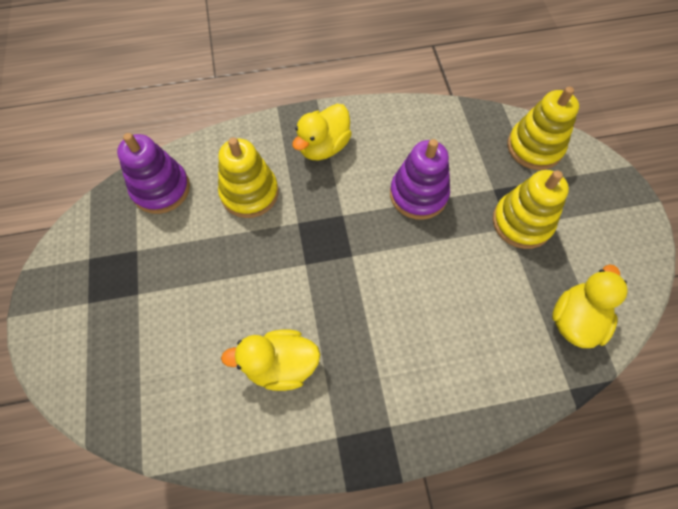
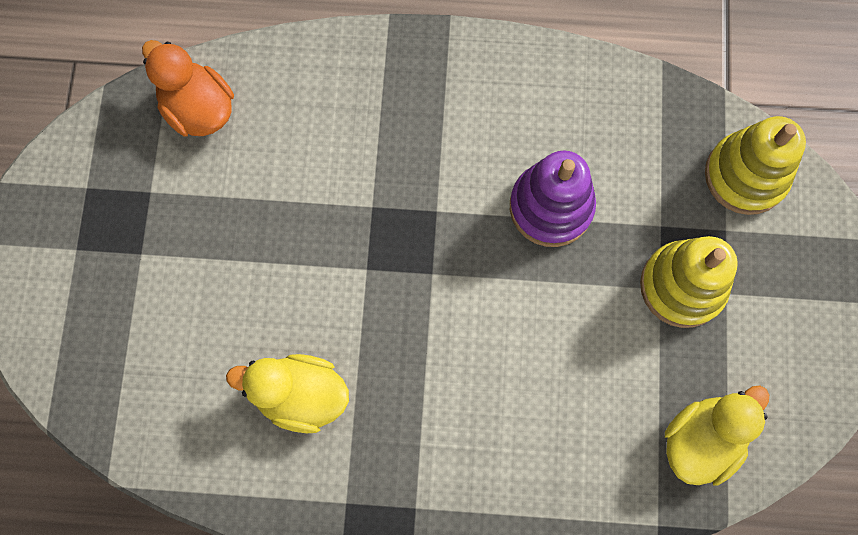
camera: 15 degrees right, 10 degrees up
(161, 189) = (198, 109): purple stacking toy -> orange duck
(249, 193) = (317, 145): yellow stacking toy -> none
(323, 147) = (439, 98): yellow duck -> none

